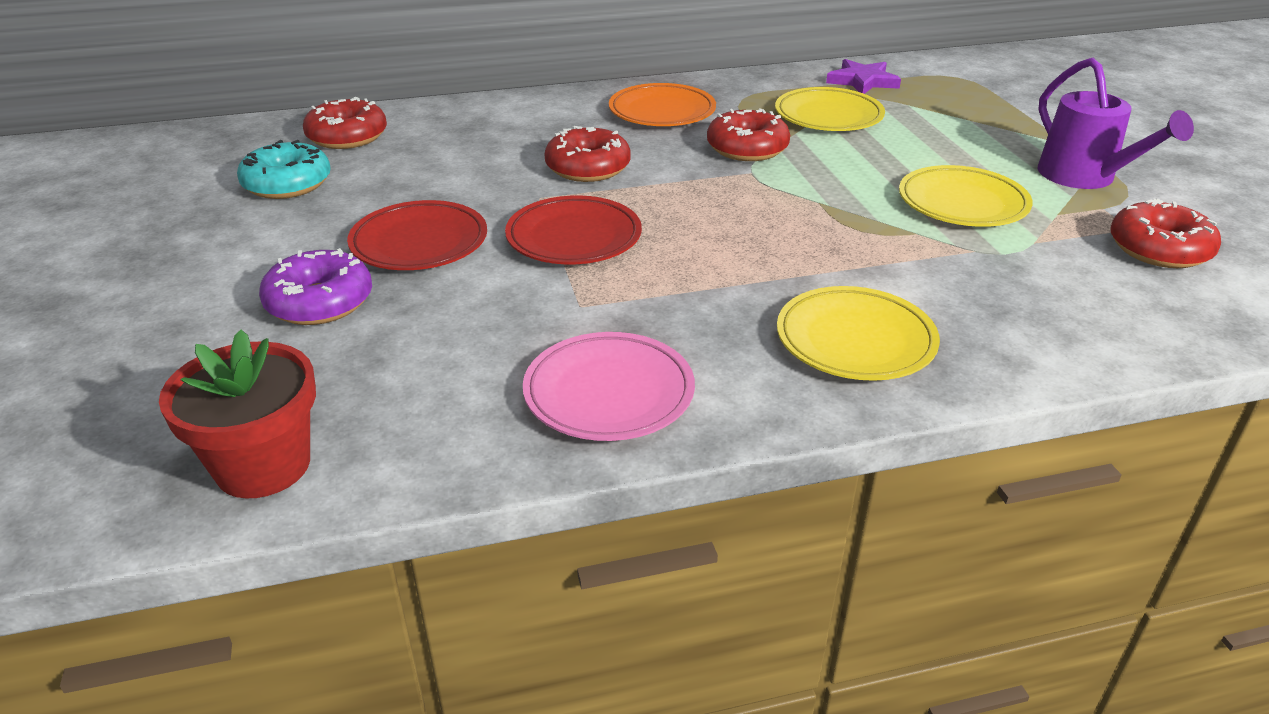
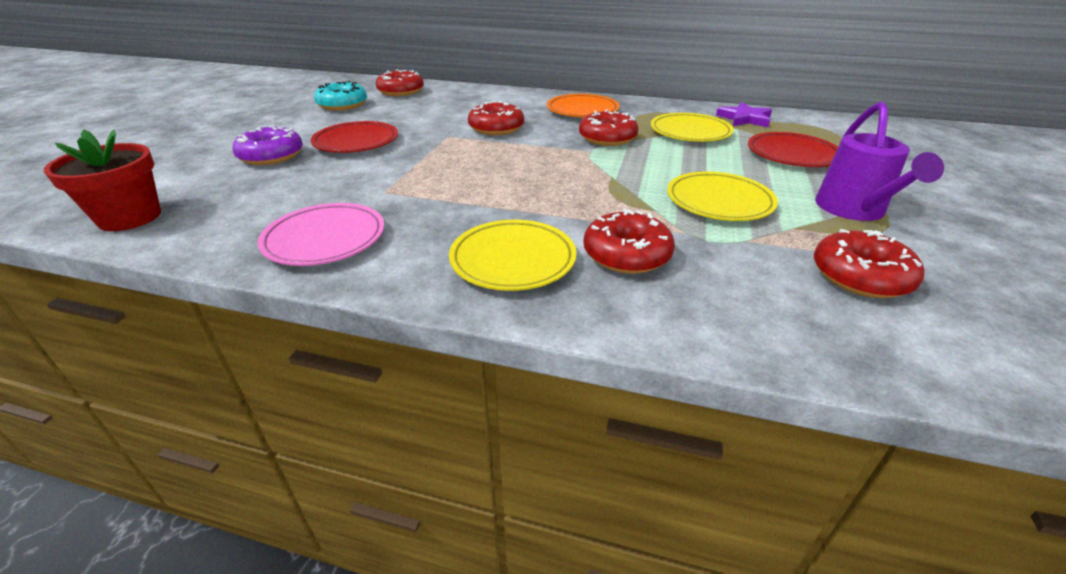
camera: 30 degrees right, 0 degrees up
(574, 238) = (434, 159): red plate -> red plate (792, 155)
(952, 295) = (626, 254): none -> red donut

